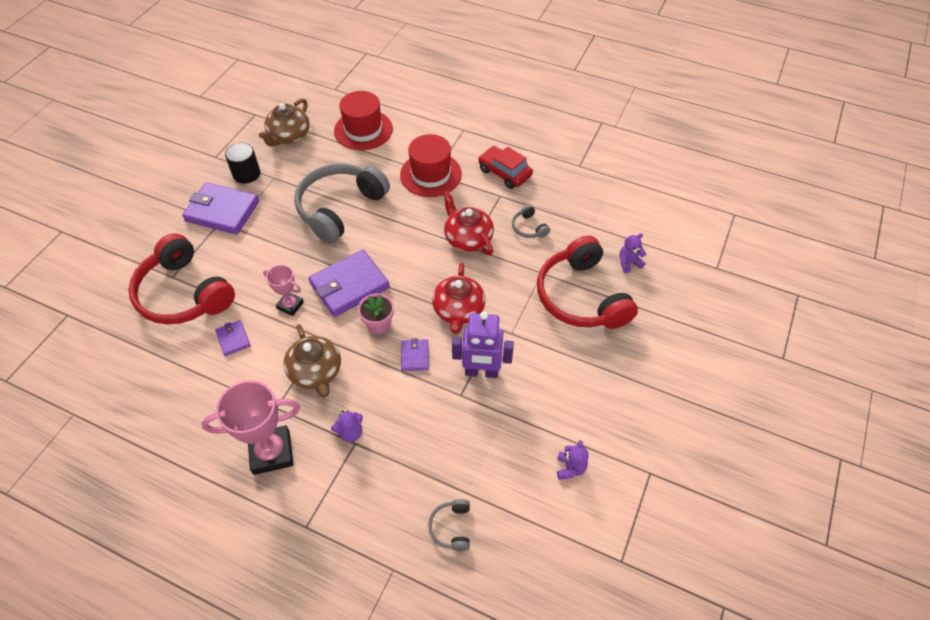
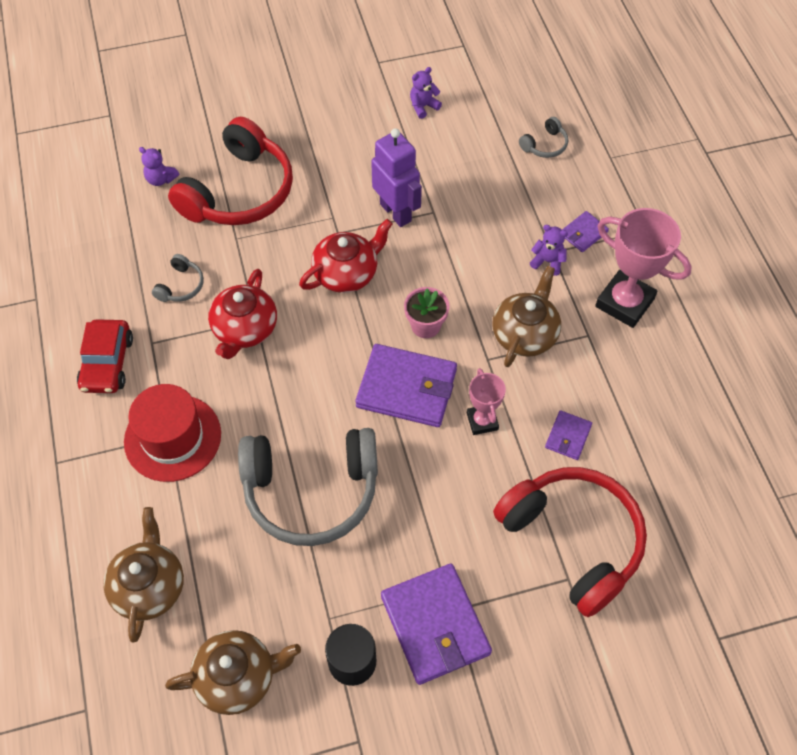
camera: 130 degrees left, 5 degrees up
(184, 293) = (572, 541): red headphones -> red headphones turned 45 degrees counterclockwise
(363, 130) = (149, 586): red hat -> brown teapot
(415, 356) = (430, 271): purple wallet -> purple wallet (583, 233)

